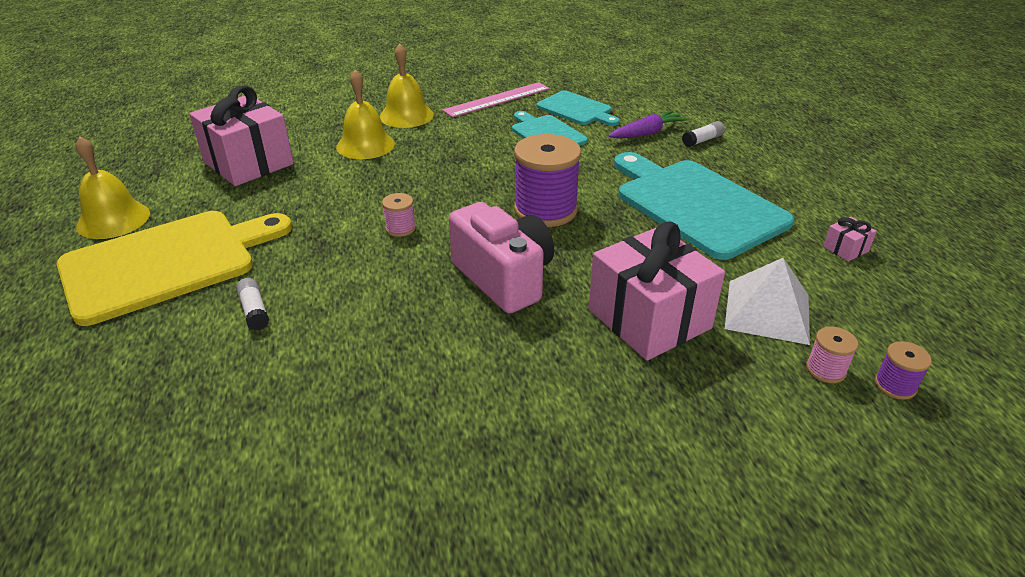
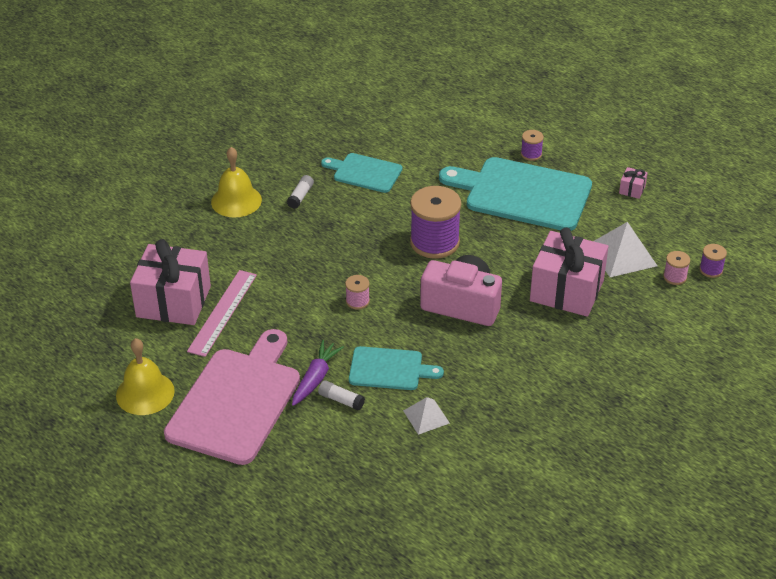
camera: 35 degrees left, 5 degrees up
(167, 263) = (237, 401): yellow cutting board -> pink cutting board
(312, 376) = (426, 416): none -> white pyramid
(365, 145) = (242, 244): yellow bell -> none
(497, 99) = (288, 152): pink ruler -> pink ruler (222, 312)
(576, 109) = (361, 137): turquoise cutting board -> turquoise cutting board (389, 369)
(647, 133) = (435, 140): purple carrot -> purple carrot (316, 378)
(702, 140) = (478, 132): white glue stick -> white glue stick (300, 196)
(743, 175) = (531, 154): none -> purple spool

